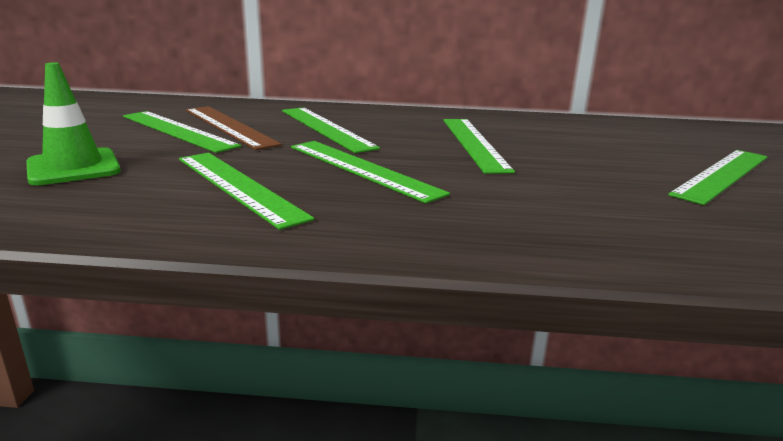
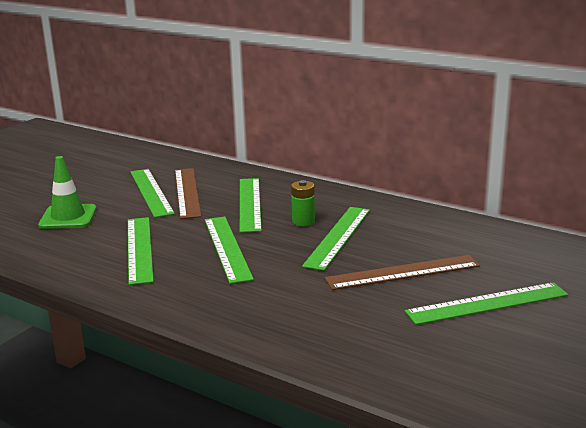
camera: 30 degrees right, 0 degrees up
(413, 136) = (303, 221): none -> green battery
(595, 162) = (402, 272): none -> brown ruler

